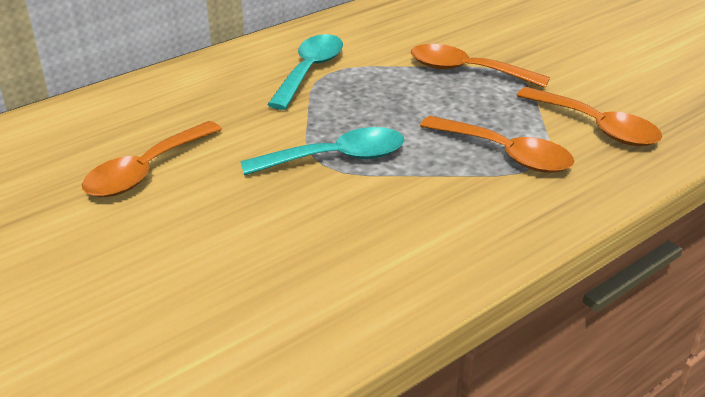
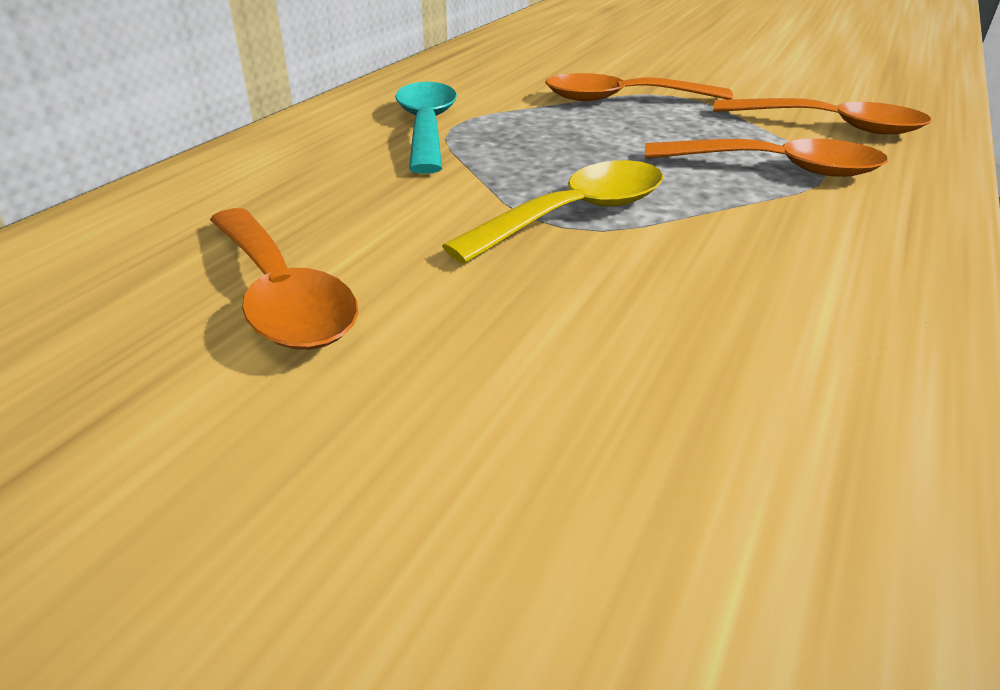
camera: 25 degrees left, 0 degrees up
(146, 171) = (281, 296): orange spoon -> orange spoon turned 45 degrees counterclockwise
(336, 158) = (575, 215): turquoise spoon -> yellow spoon

